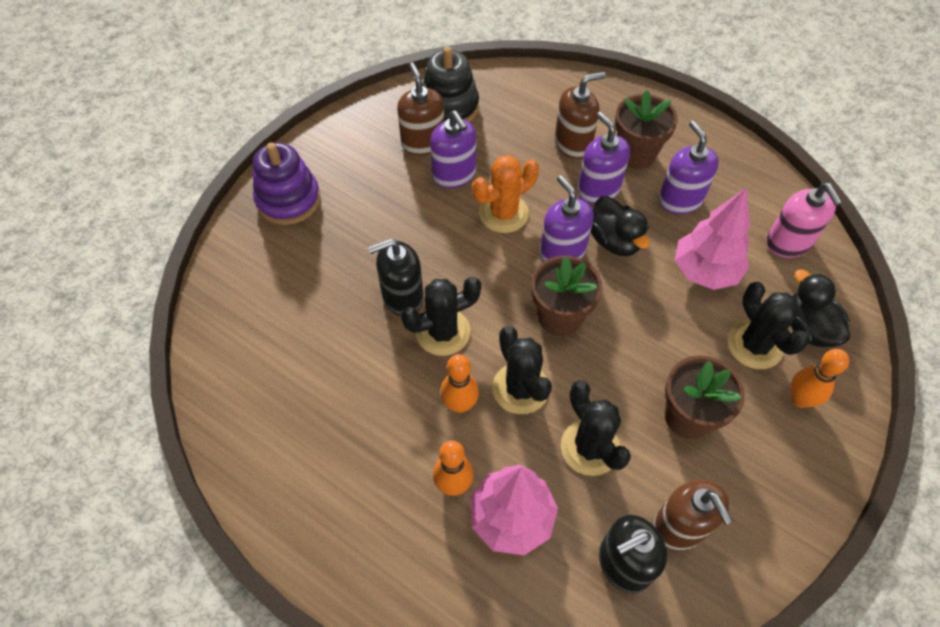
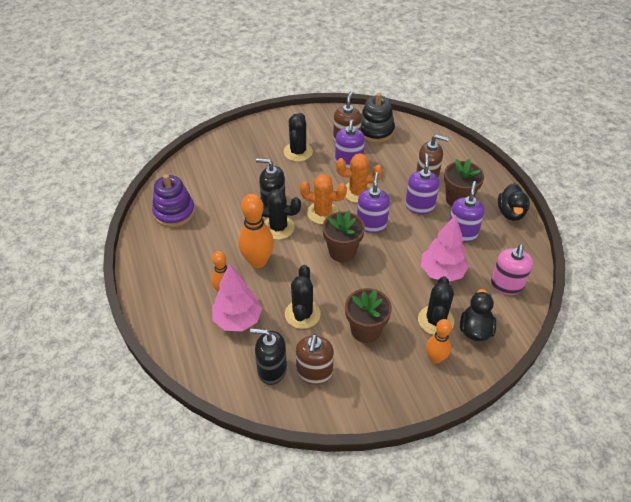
camera: 35 degrees right, 10 degrees down
(288, 199) = (258, 136): purple stacking toy -> purple stacking toy (174, 212)
(460, 404) = (258, 261): orange bowling pin -> orange bowling pin, size x1.59
(484, 272) = (322, 213): none -> orange cactus
(520, 388) = (292, 271): black cactus -> black cactus (298, 152)
(614, 241) = (405, 233): black duck -> black duck (511, 212)

